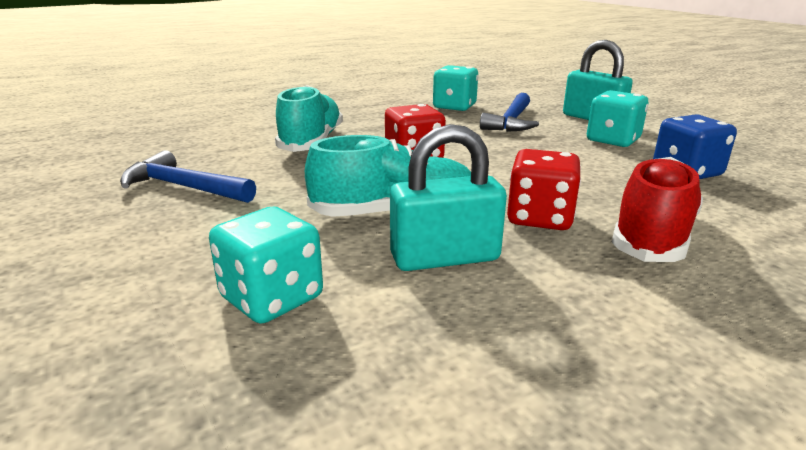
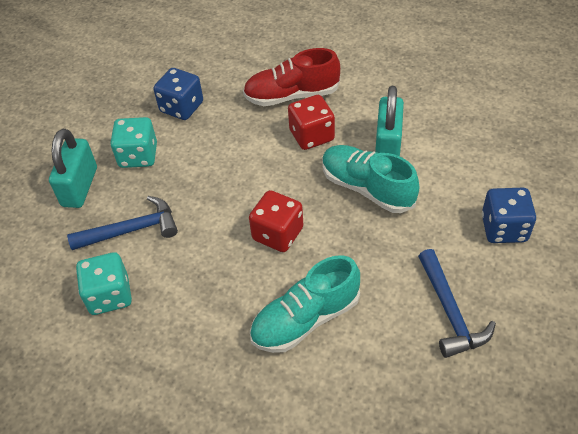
camera: 125 degrees left, 25 degrees up
(170, 263) = (504, 228): none -> blue dice
(272, 298) = (477, 174): turquoise dice -> none
(445, 258) = (388, 145): turquoise padlock -> turquoise padlock turned 60 degrees clockwise

